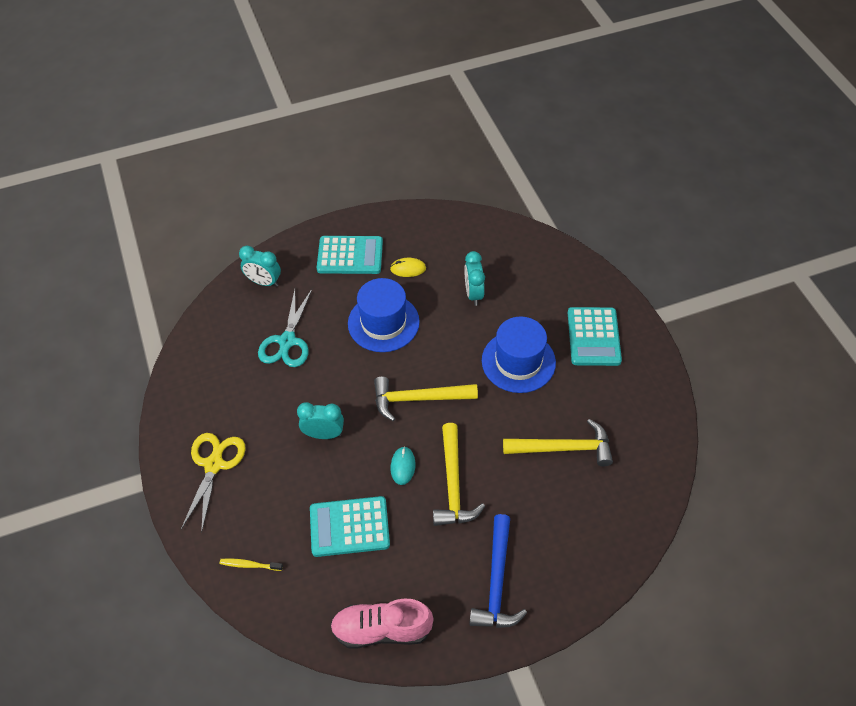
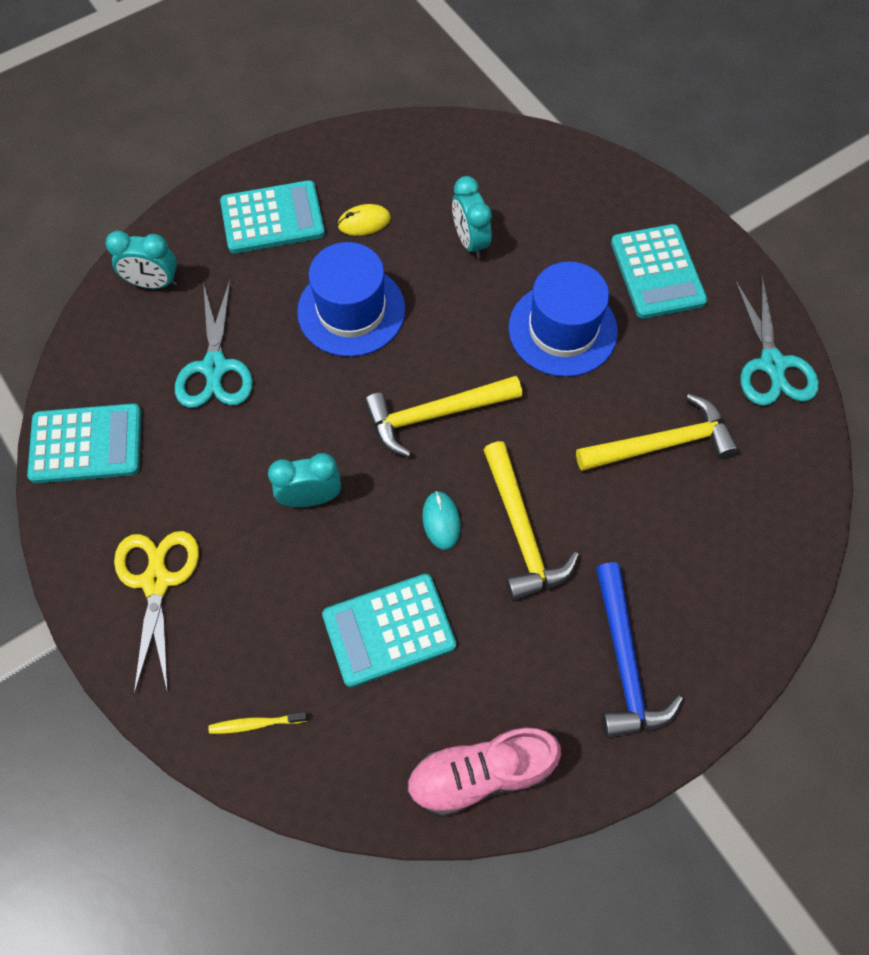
camera: 15 degrees left, 10 degrees up
(195, 372) = (86, 444): none -> turquoise calculator
(655, 412) = (772, 364): none -> turquoise scissors

